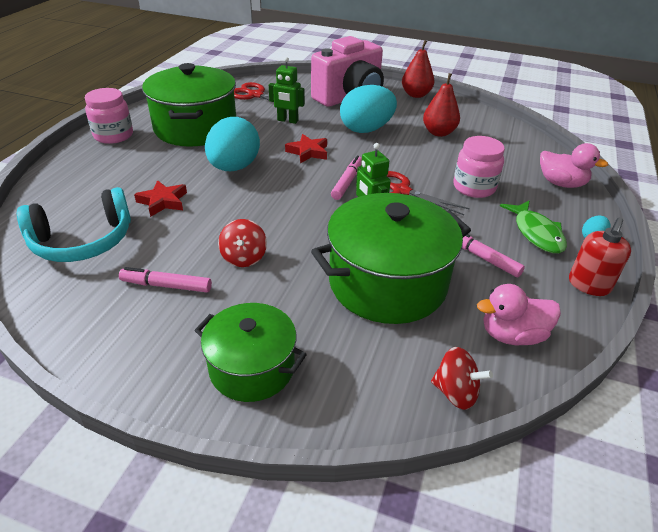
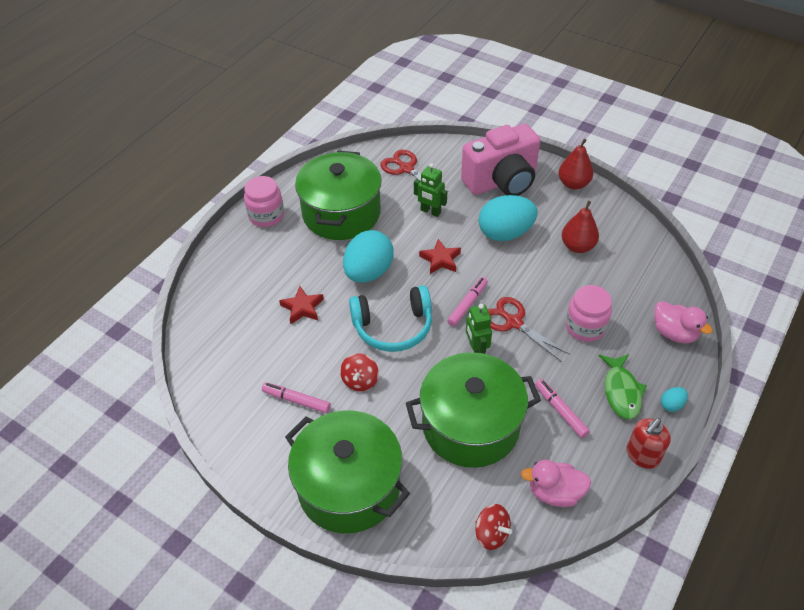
camera: 15 degrees right, 10 degrees up
(83, 241) = (236, 344): turquoise headphones -> turquoise headphones (393, 327)
(252, 368) = (349, 486): green pot -> green pot, size x1.65

